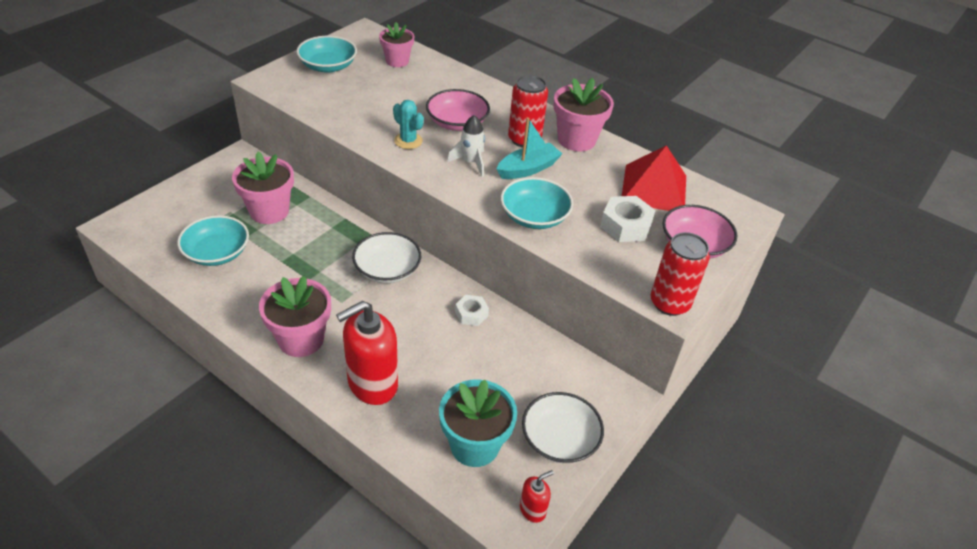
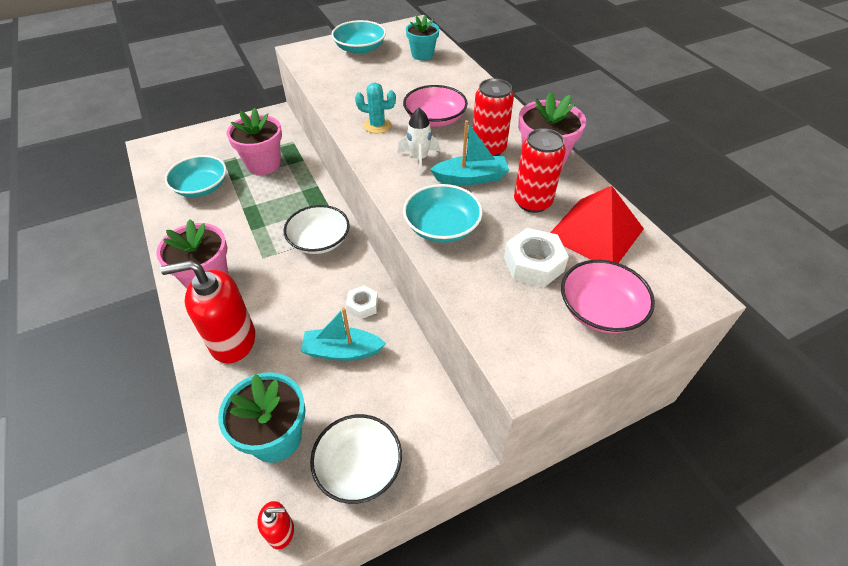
camera: 30 degrees right, 5 degrees up
(397, 61) = (422, 55): pink flower pot -> turquoise flower pot
(408, 141) = (377, 125): turquoise cactus -> turquoise cactus turned 60 degrees counterclockwise
(481, 357) = (342, 351): none -> turquoise boat
(669, 303) = (523, 369): red can -> red can (532, 202)

